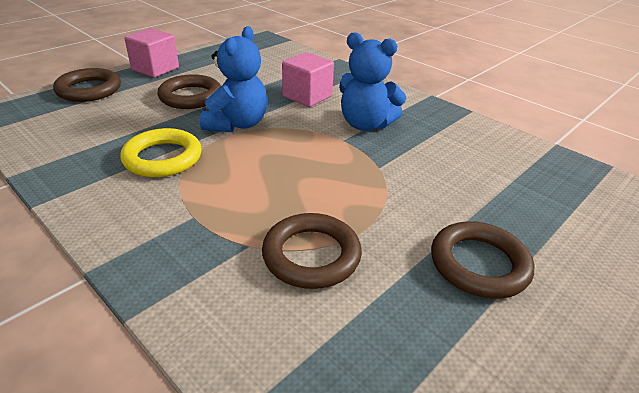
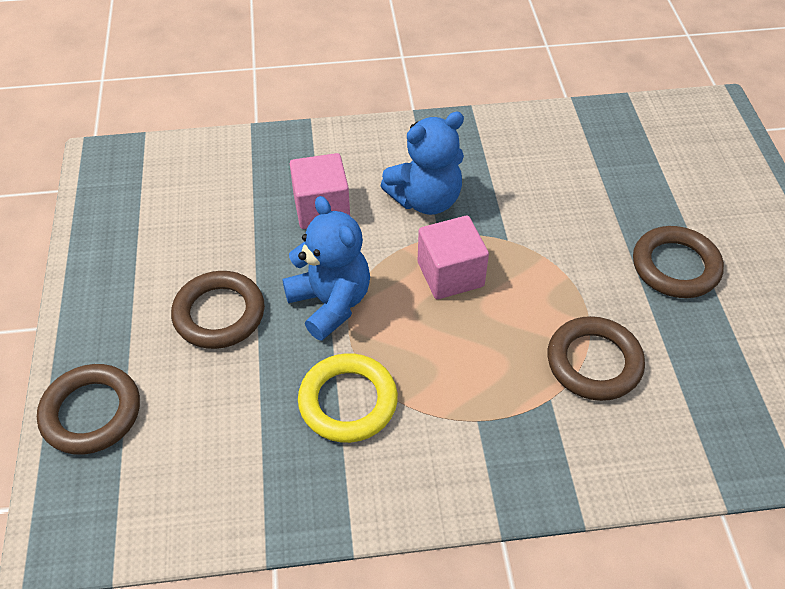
camera: 50 degrees left, 15 degrees up
(155, 69) = (93, 315): pink cube -> pink cube (450, 274)

